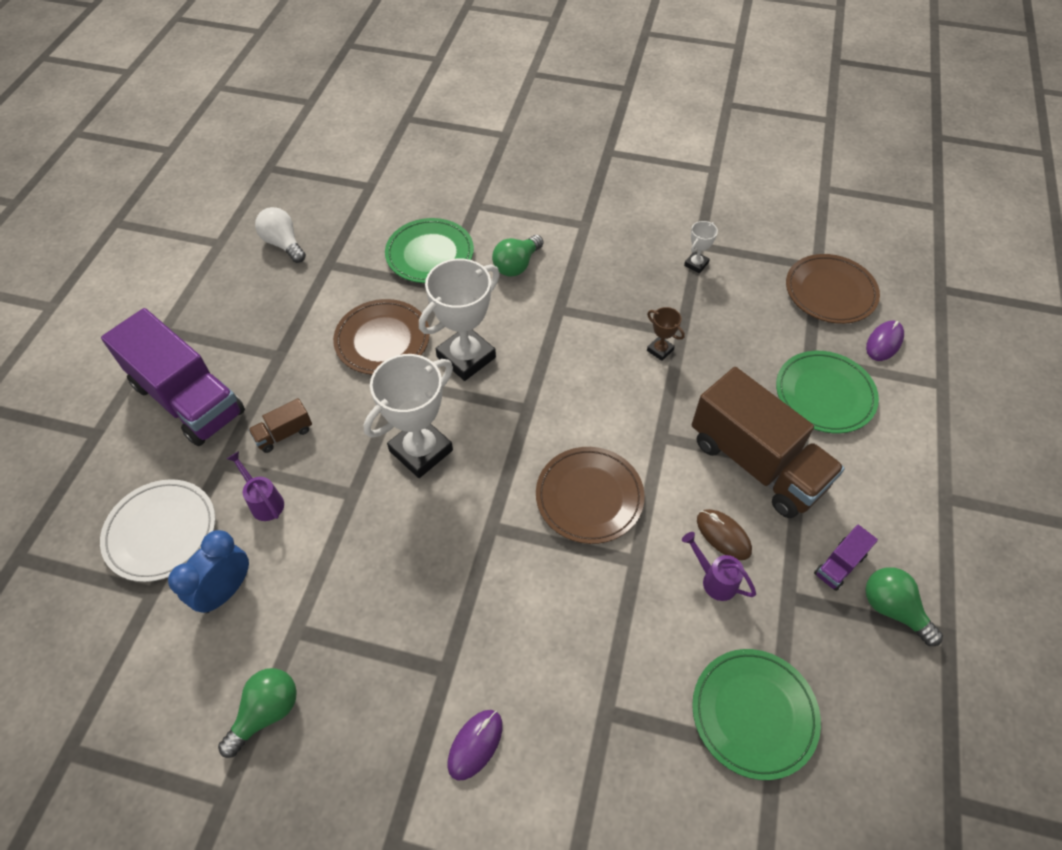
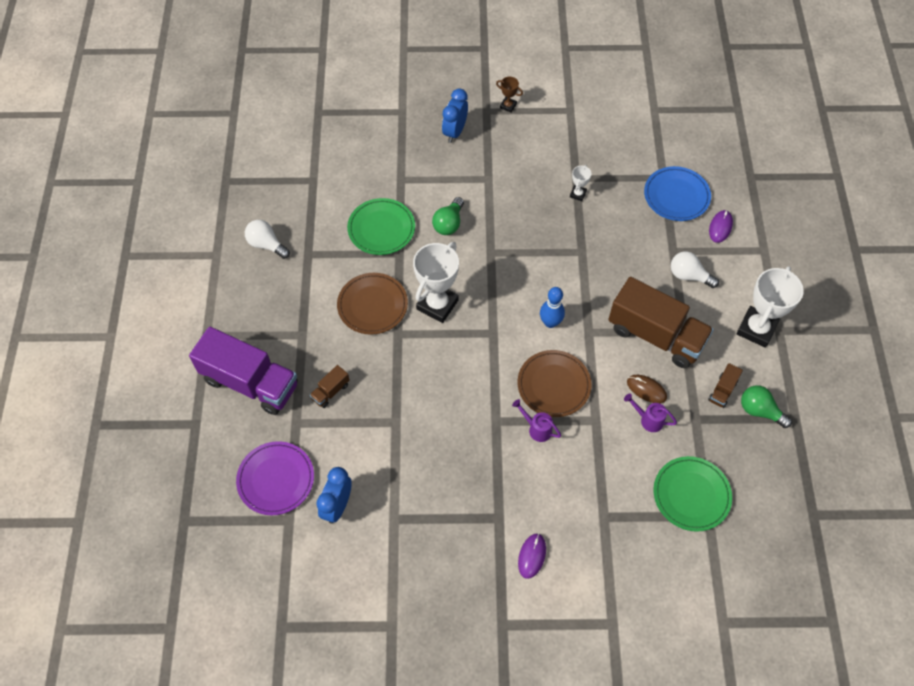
camera: 15 degrees left, 5 degrees up
(161, 532) = (276, 479): white plate -> purple plate
(264, 501) = (337, 441): purple watering can -> purple watering can (536, 428)
(266, 712) = (396, 572): green light bulb -> none
(421, 450) = (430, 380): white trophy -> white trophy (756, 329)
(561, 167) = (455, 132): none -> blue clock
(610, 413) = (550, 322): none -> blue bowling pin
(660, 350) = (570, 268): brown trophy -> brown trophy (508, 106)
(824, 395) = (689, 276): green plate -> white light bulb
(830, 292) = (676, 196): brown plate -> blue plate
(839, 565) = (722, 391): purple truck -> brown truck

